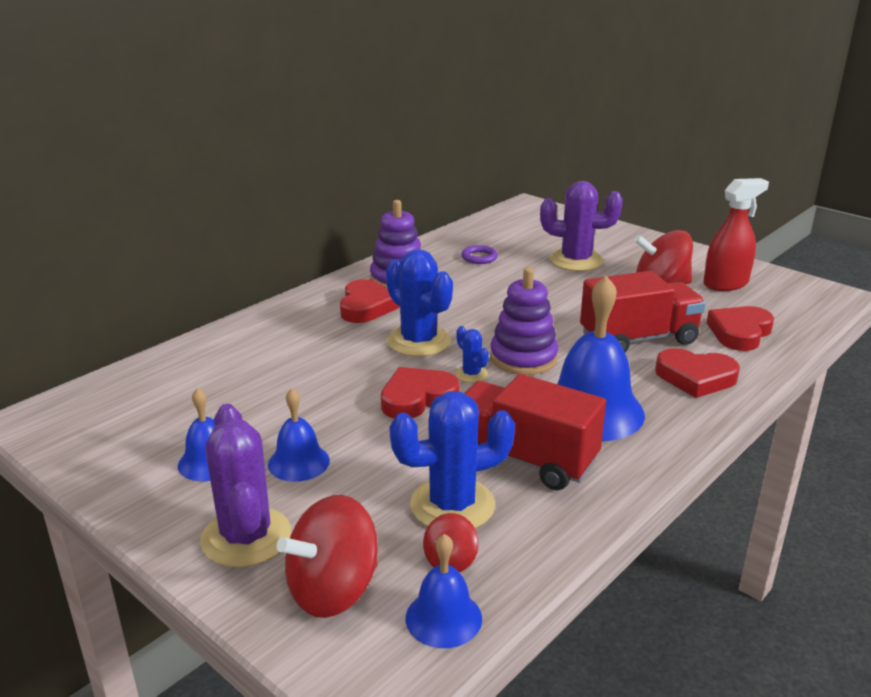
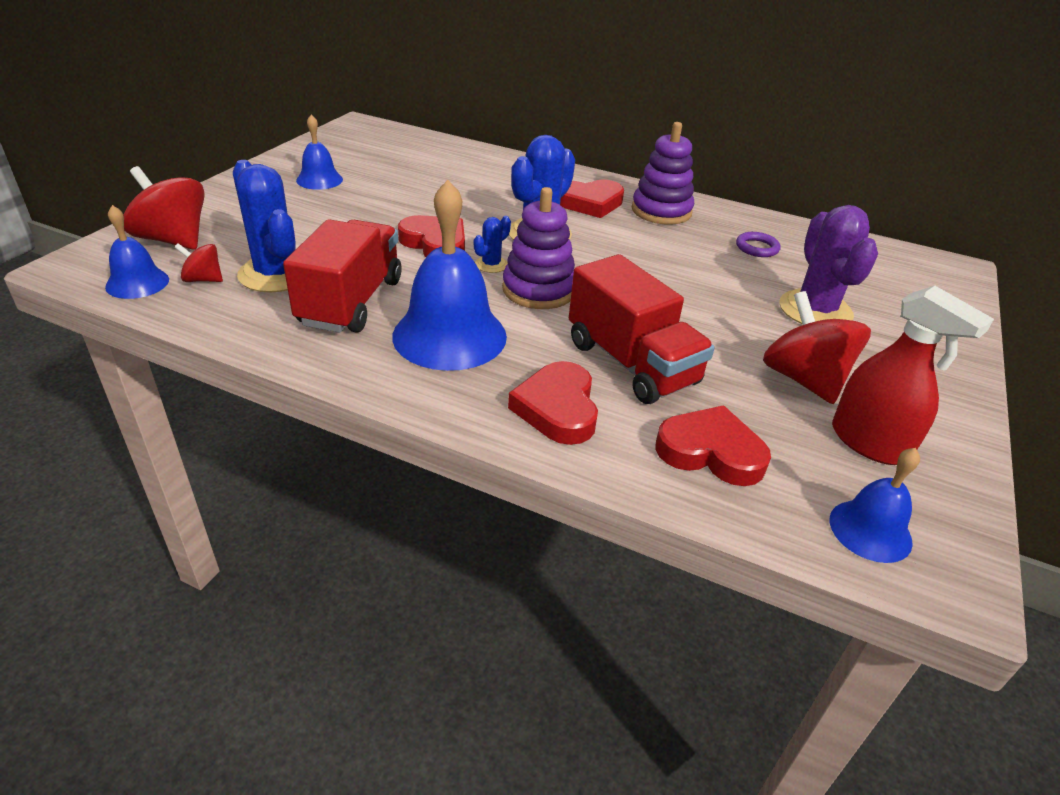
camera: 70 degrees right, 10 degrees up
(246, 537) = (233, 204): purple cactus -> none
(298, 462) = (325, 208): blue bell -> blue bell (870, 530)

